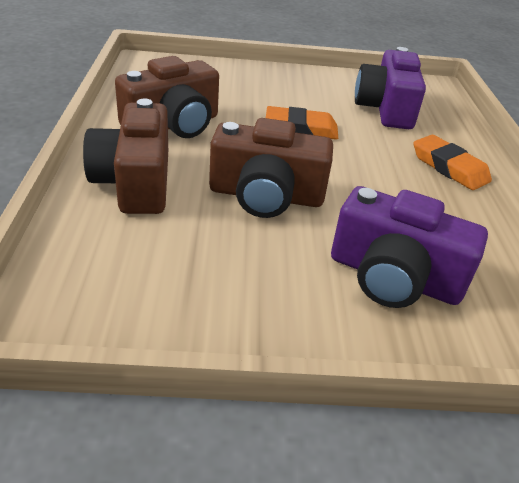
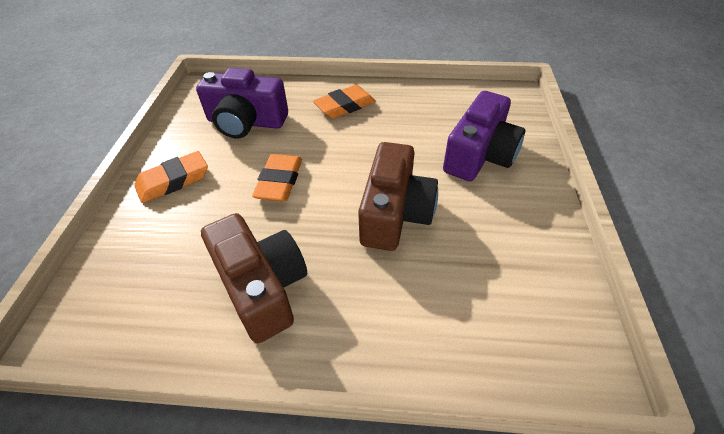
camera: 80 degrees left, 10 degrees up
(135, 182) = (382, 315): brown camera -> none
(290, 82) = (173, 181): none -> orange eraser

